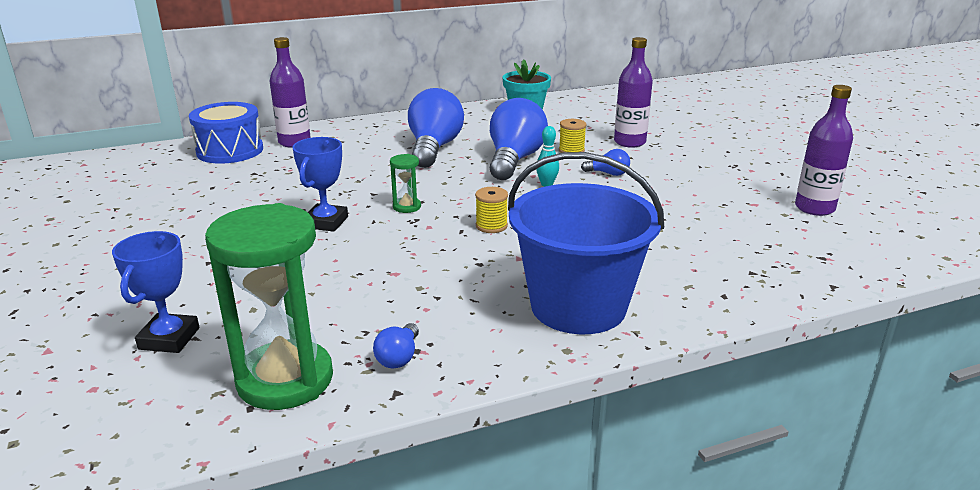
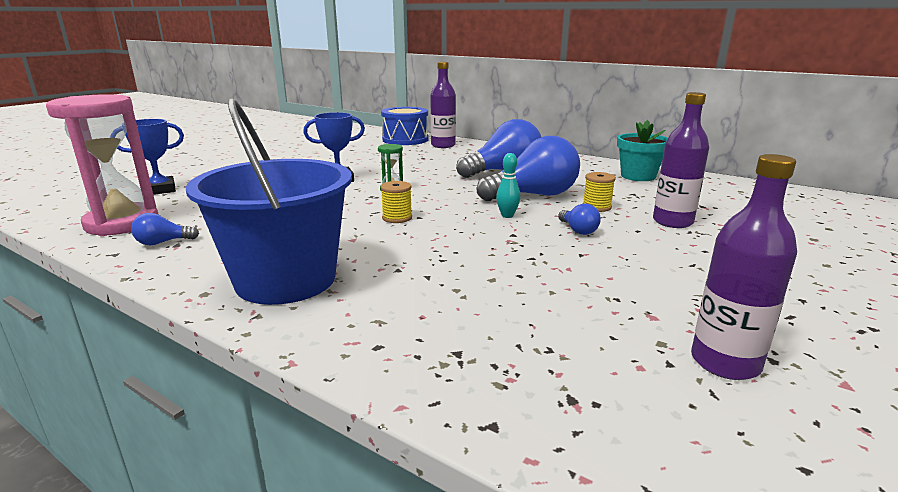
camera: 55 degrees right, 5 degrees down
(285, 379) = (122, 223): green hourglass -> pink hourglass

